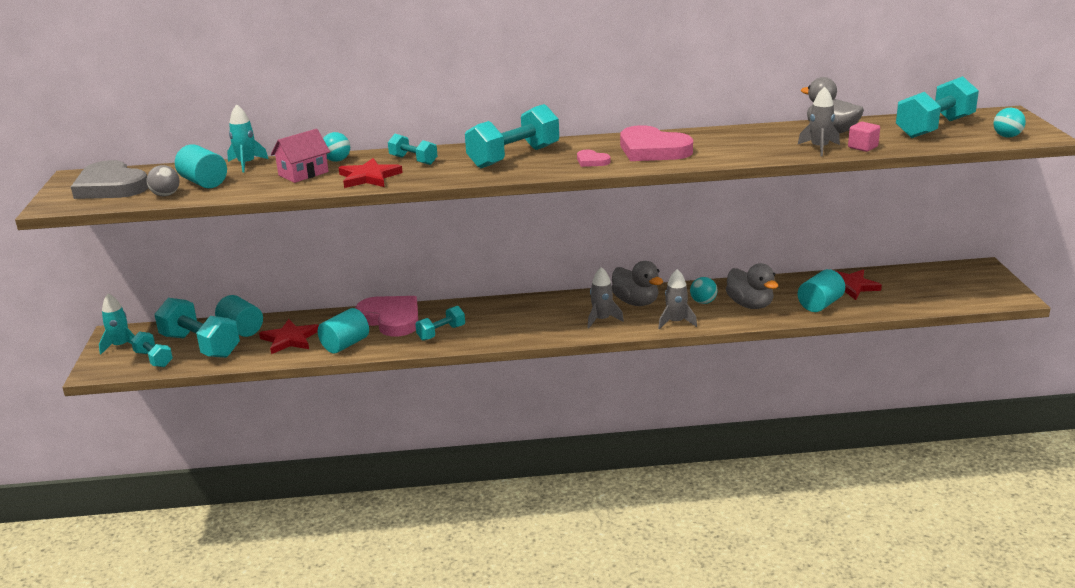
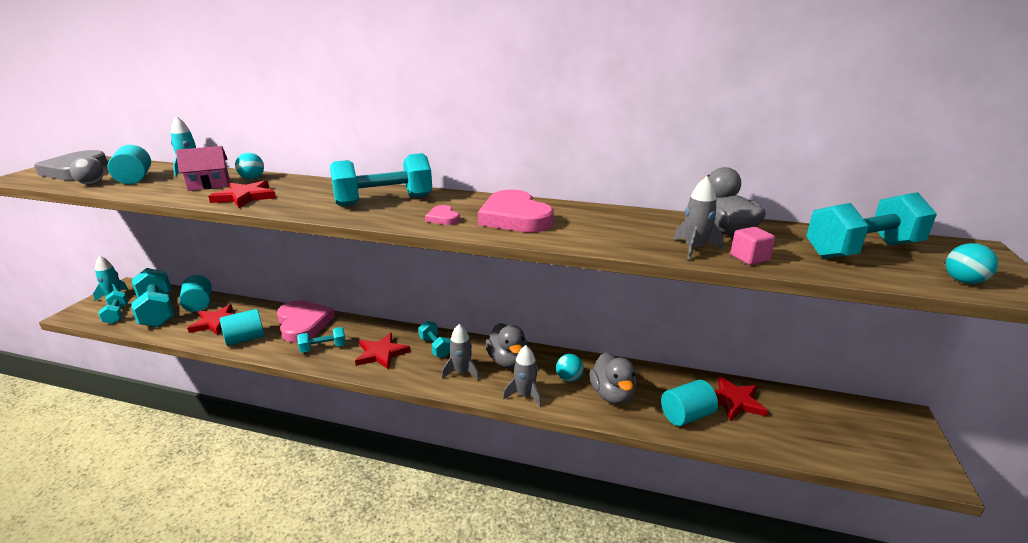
camera: 20 degrees right, 0 degrees up
(413, 160) = (303, 189): turquoise dumbbell -> turquoise dumbbell (435, 347)
(507, 324) = (381, 353): none -> red star

